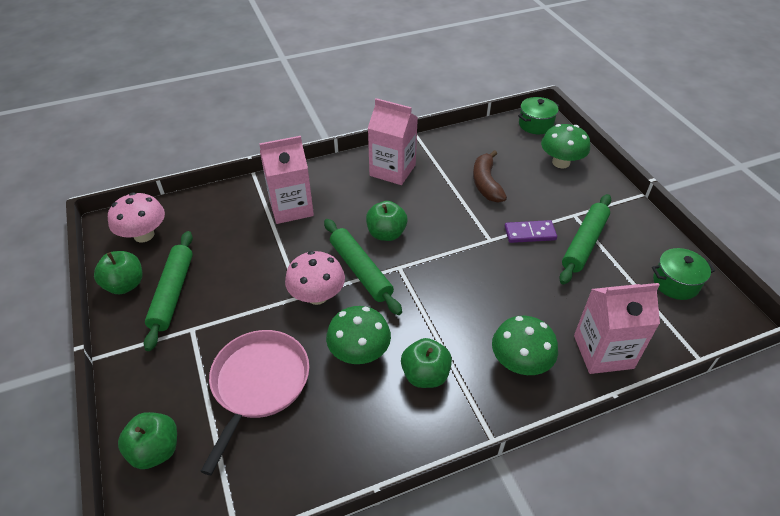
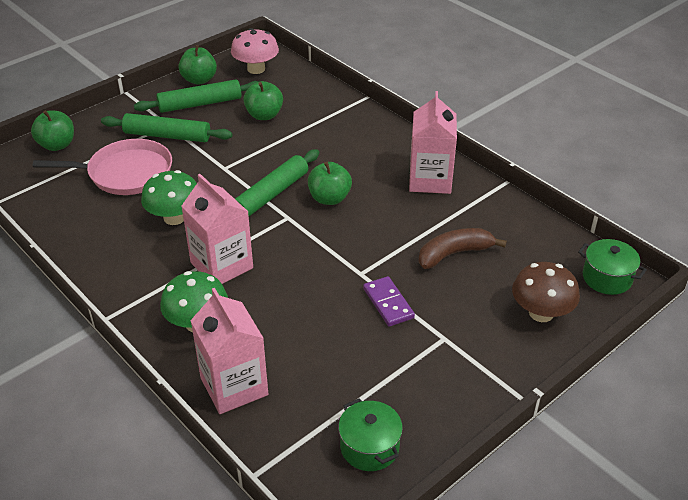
camera: 70 degrees right, 5 degrees down
(291, 208) = (332, 132): pink carton -> pink carton (221, 265)
(317, 296) = (229, 177): pink mushroom -> none
(425, 375) = (163, 262): green apple -> green apple (264, 115)
(561, 162) = (541, 313): green mushroom -> brown mushroom
(584, 243) = (397, 353): green rolling pin -> green rolling pin (167, 136)

